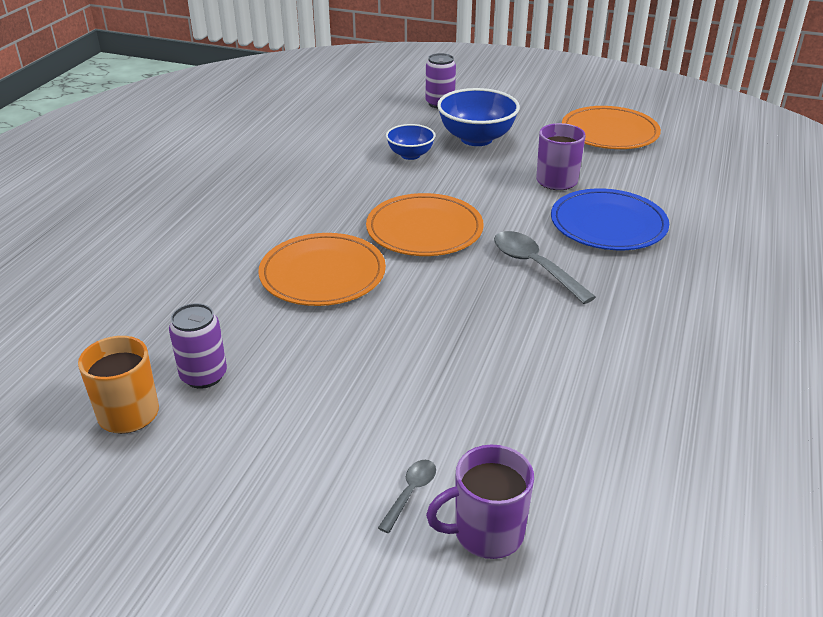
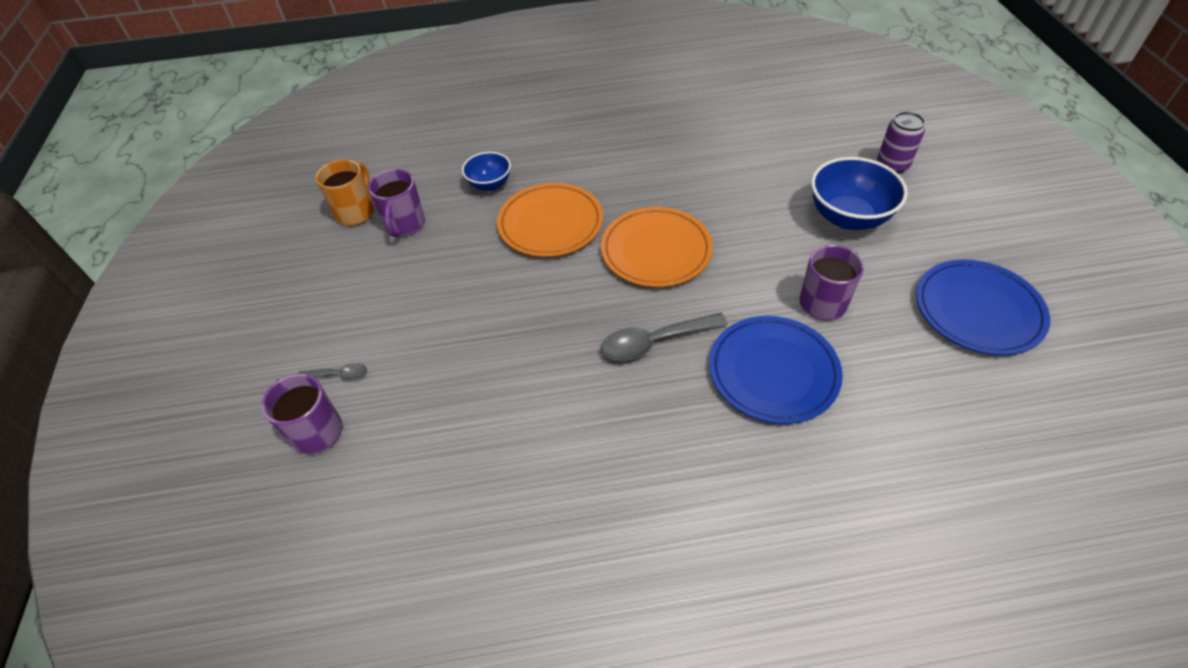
camera: 65 degrees right, 15 degrees up
(204, 376) = (405, 224): purple can -> purple mug
(410, 155) = (771, 190): blue bowl -> blue bowl (490, 184)
(534, 266) = (654, 342): grey spoon -> grey spoon turned 135 degrees counterclockwise
(609, 132) = (978, 310): orange plate -> blue plate

